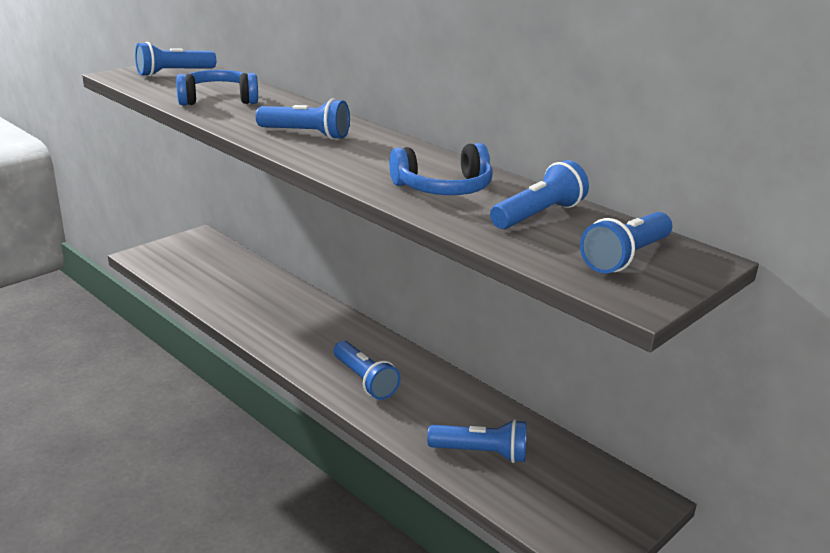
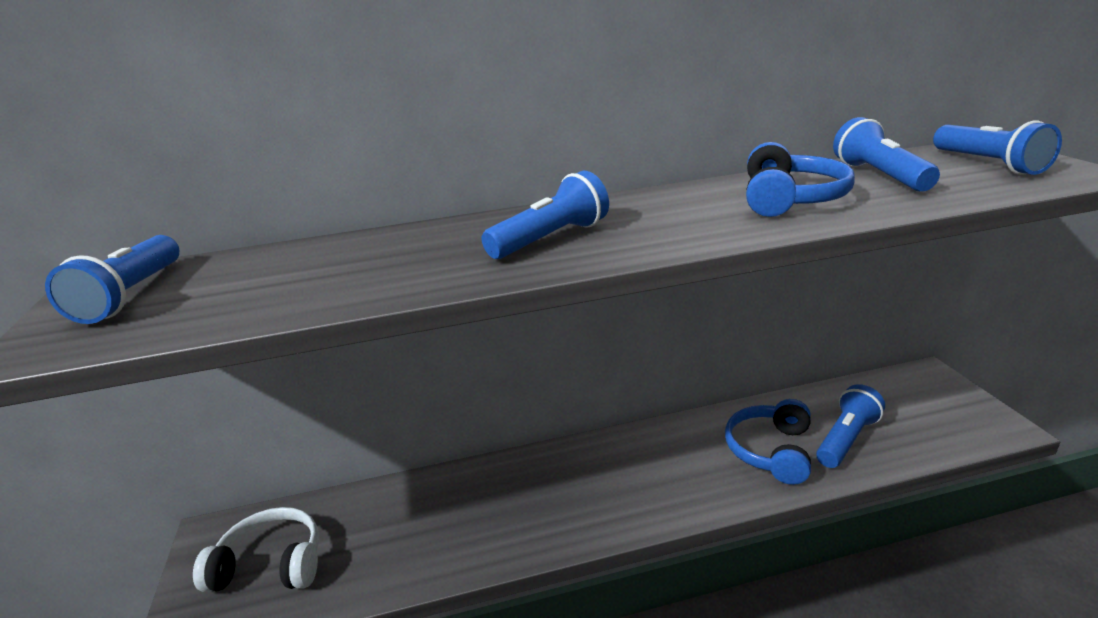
camera: 55 degrees left, 0 degrees up
(191, 261) = (270, 564): none -> white headphones
(218, 99) = (325, 276): blue headphones -> blue headphones (770, 451)
(364, 380) = (686, 479): blue flashlight -> none

